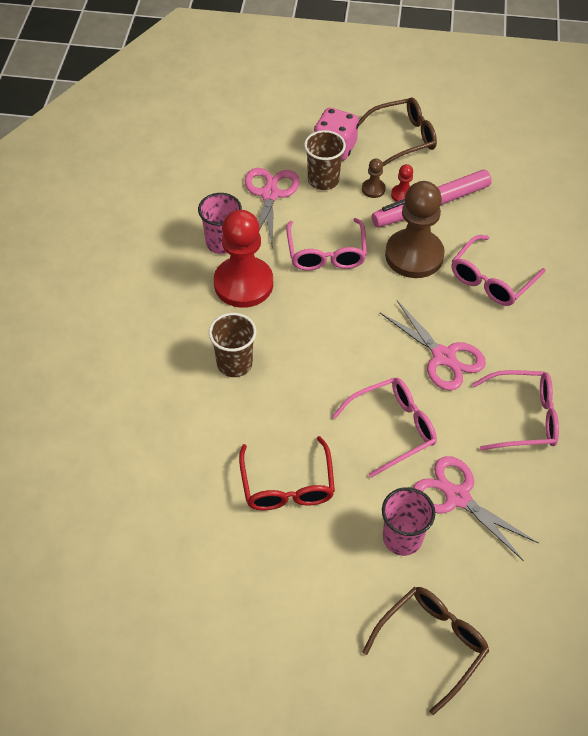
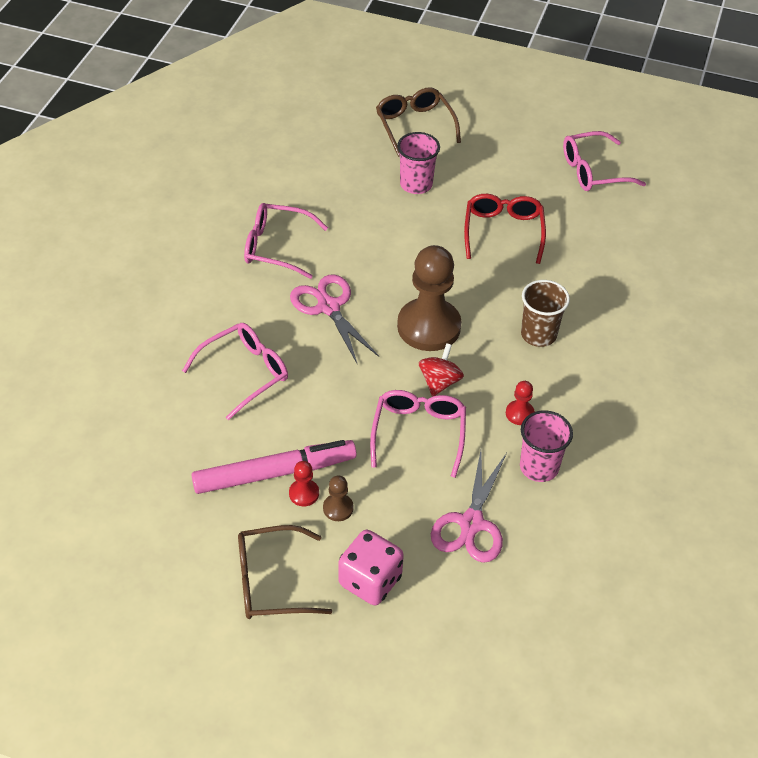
camera: 170 degrees left, 5 degrees down
(243, 284) = (519, 413): red pawn -> red pawn, size x0.43
(319, 300) = (439, 382): none -> red spinning top
(323, 180) = (398, 533): brown cup -> none
(392, 428) = (399, 257): pink glasses -> pink glasses (593, 171)
(414, 255) = (319, 414): brown pawn -> brown pawn (429, 327)
(431, 644) = (414, 126): brown glasses -> brown glasses turned 105 degrees clockwise
(457, 497) = (361, 202): pink scissors -> none

